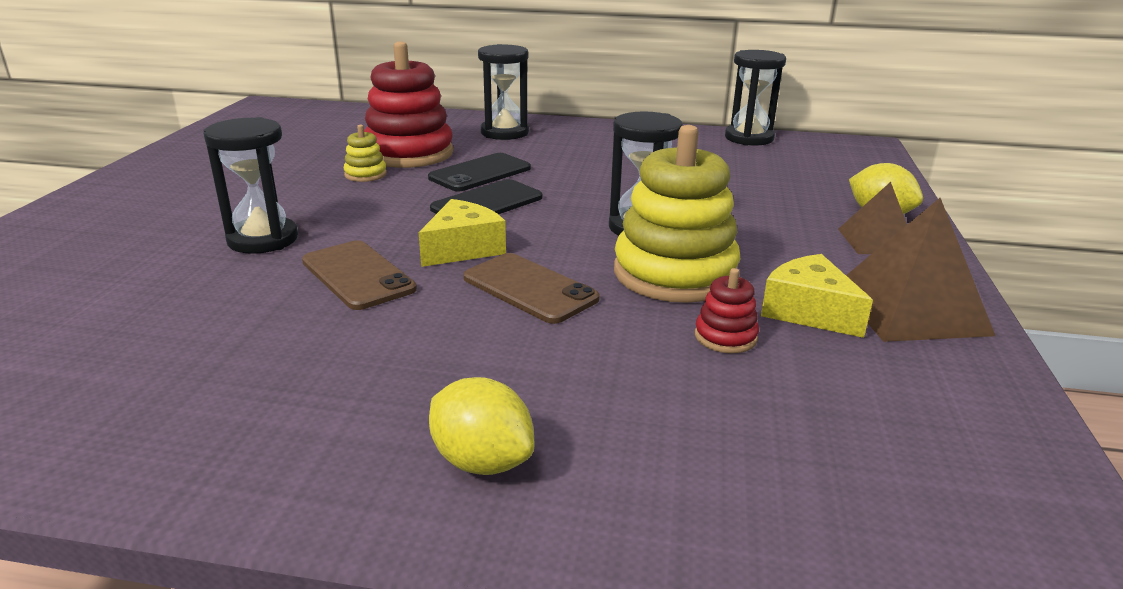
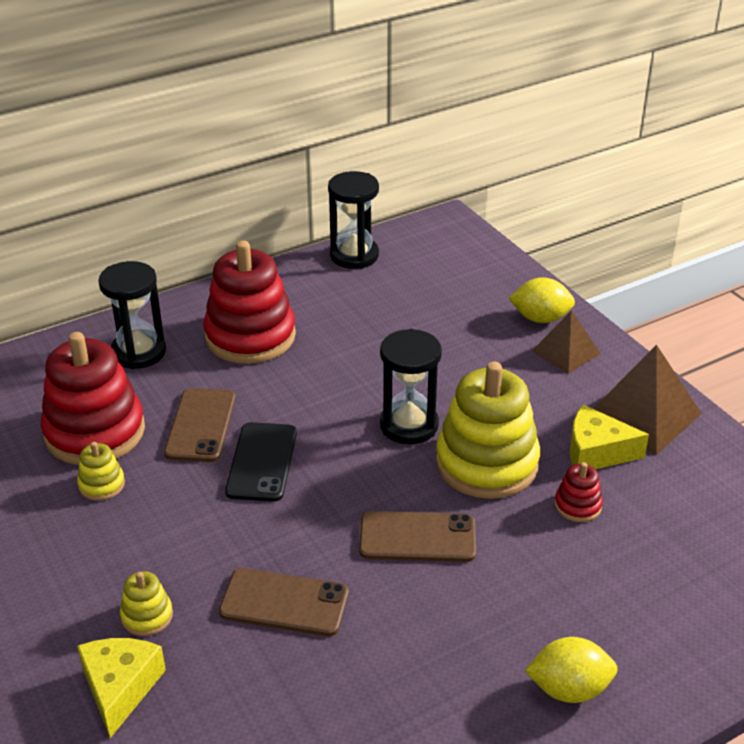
camera: 40 degrees left, 10 degrees up
(263, 239) = (147, 616): black hourglass -> yellow stacking toy
(463, 248) = (318, 526): yellow cheese -> yellow cheese (120, 688)
(480, 173) = (201, 425): black phone -> brown phone
(594, 149) = (250, 336): none -> red stacking toy

